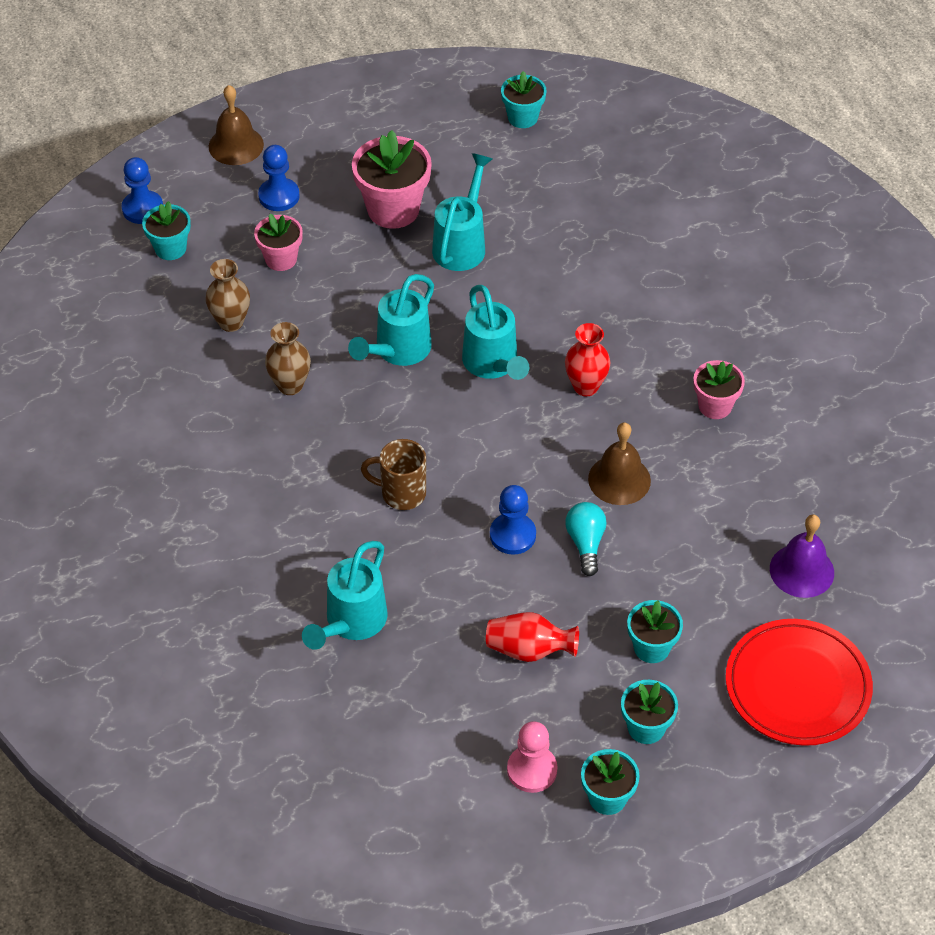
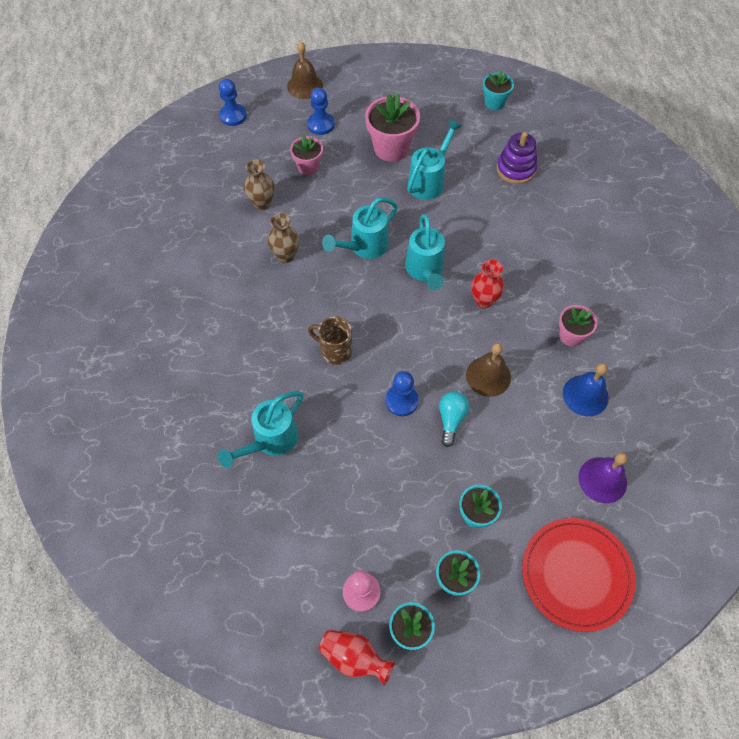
camera: 15 degrees right, 10 degrees up
(170, 248) = (241, 145): turquoise flower pot -> none
(529, 650) = (387, 493): red vase -> red vase (354, 657)
(579, 204) = (515, 169): none -> purple stacking toy
(753, 475) = (585, 395): none -> blue bell

